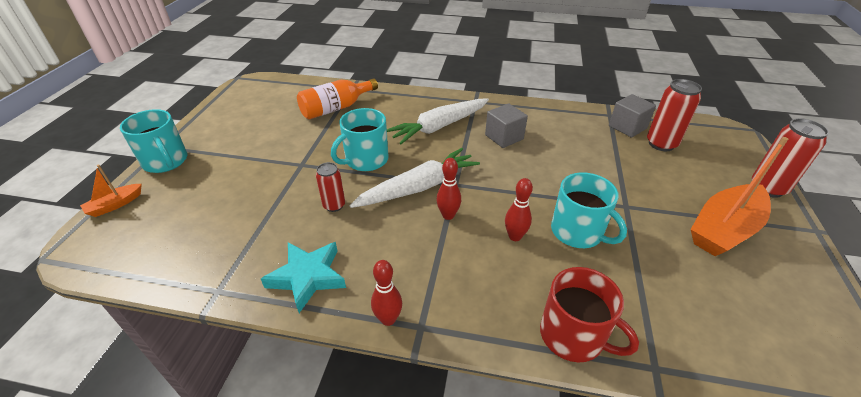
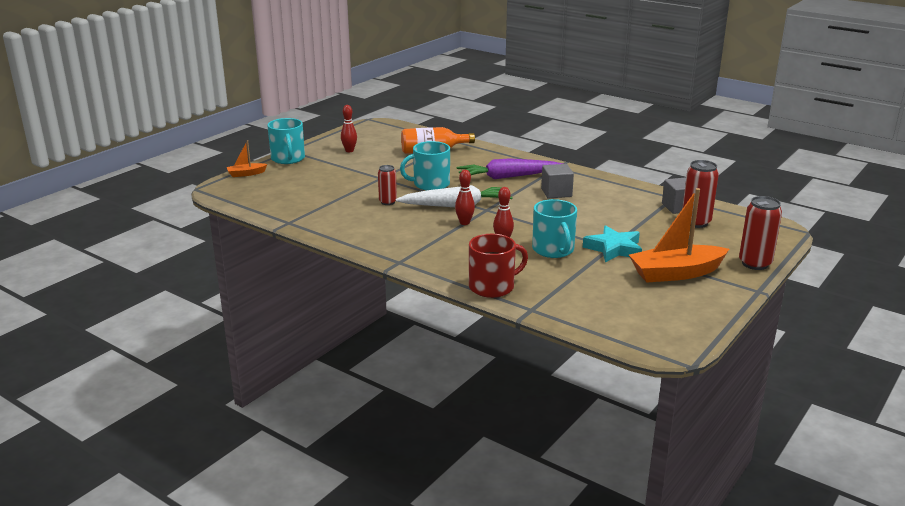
camera: 25 degrees right, 15 degrees down
(308, 277) = (346, 228): turquoise star -> turquoise star (614, 249)
(388, 319) = (381, 255): red bowling pin -> red bowling pin (349, 151)
(439, 127) = (508, 177): white carrot -> purple carrot
(573, 336) = (492, 287): red mug -> red mug turned 90 degrees counterclockwise

